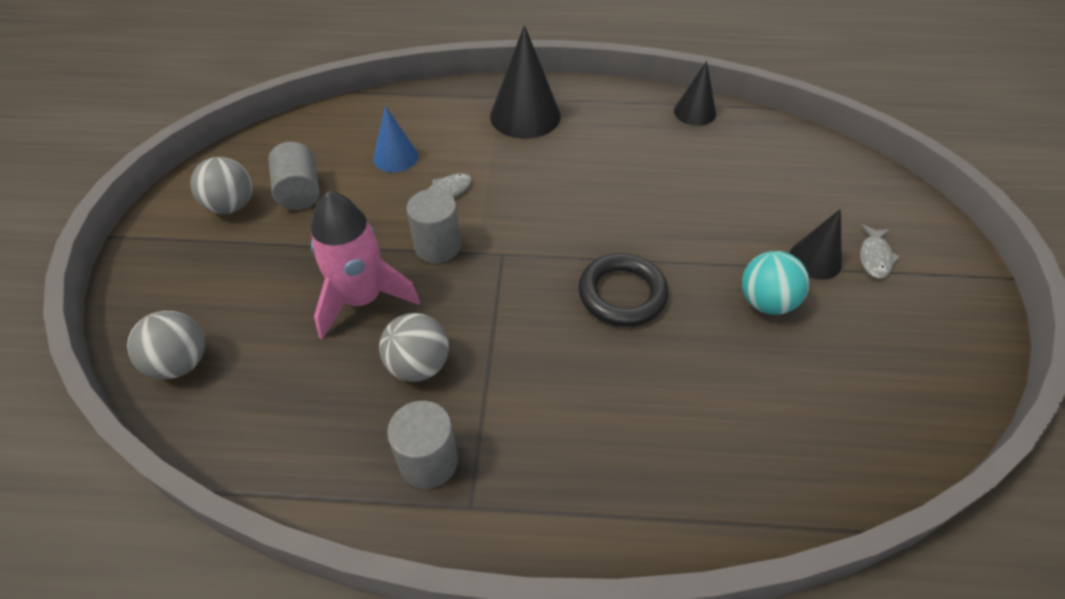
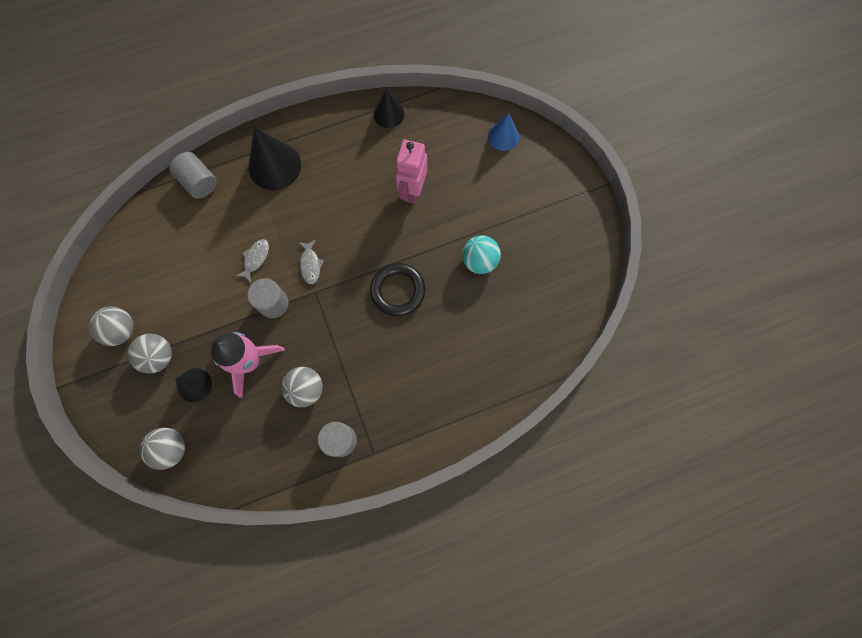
camera: 25 degrees left, 25 degrees up
(252, 249) = (158, 356): none -> grey ball
(299, 192) = (159, 299): grey cylinder -> grey cylinder (198, 182)
(395, 157) = (205, 242): blue cone -> blue cone (503, 136)
(694, 191) = (412, 190): none -> pink robot
(815, 259) = (499, 216): black cone -> black cone (194, 385)
(874, 257) = (531, 199): grey fish -> grey fish (310, 264)

